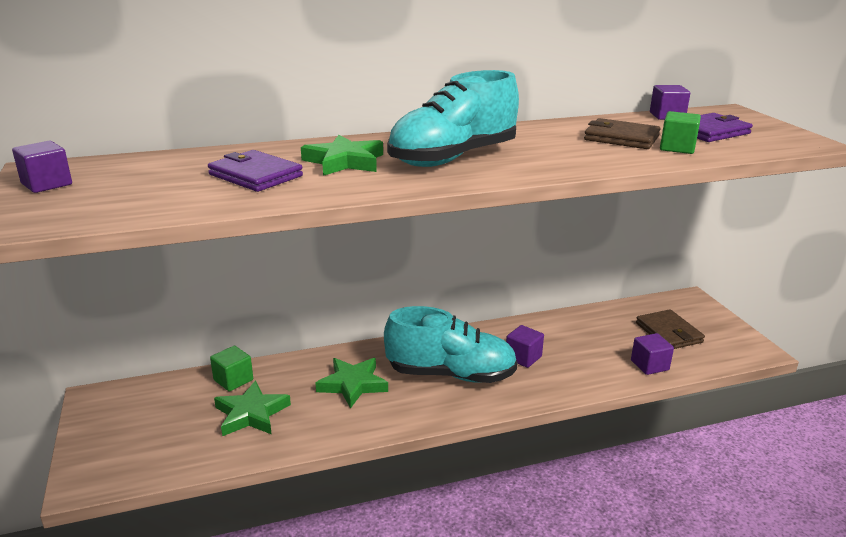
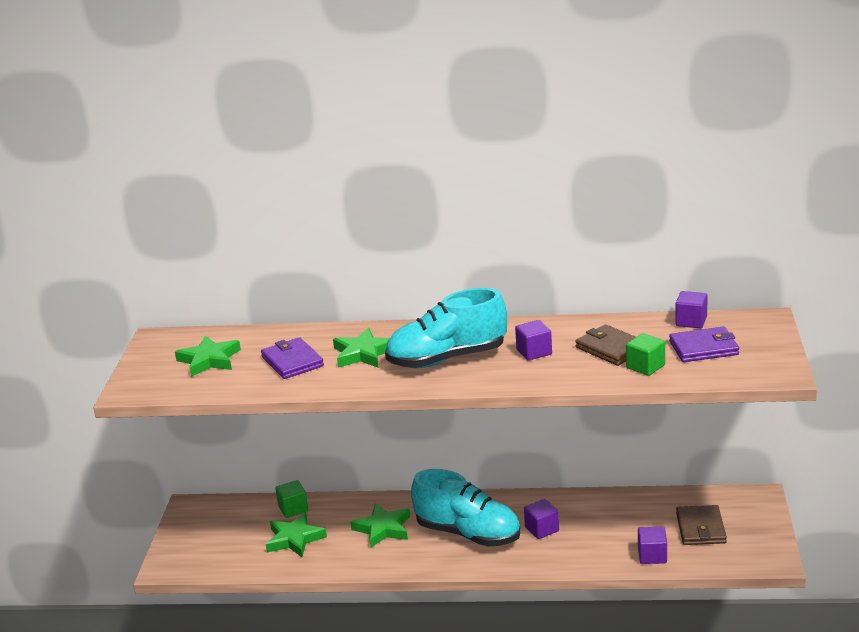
camera: 25 degrees right, 0 degrees up
(47, 184) = (157, 355): purple cube -> purple cube (534, 352)
(132, 183) = (209, 360): none -> green star

